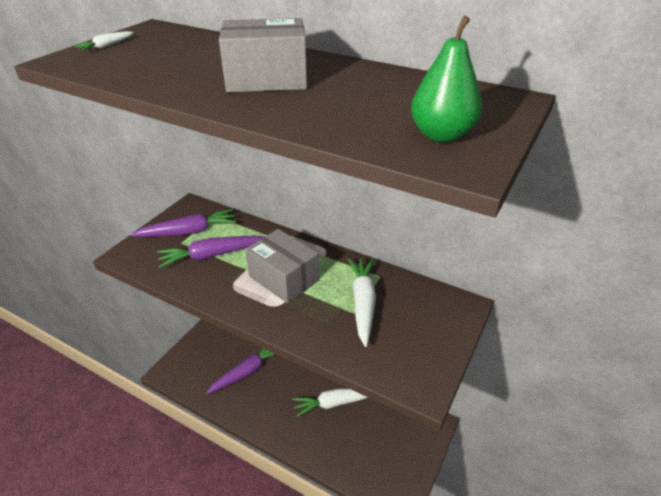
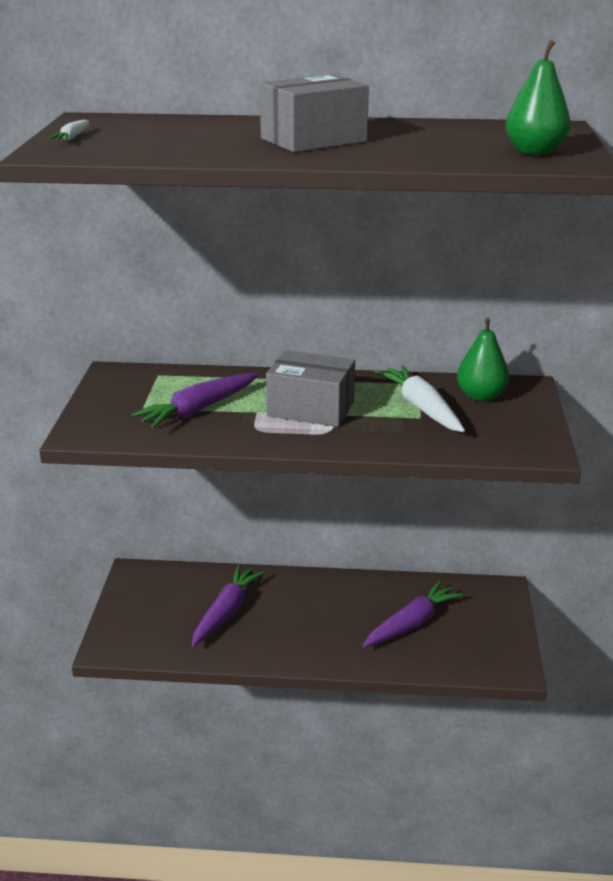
camera: 25 degrees left, 10 degrees down
(188, 232) = (140, 396): purple carrot -> purple carrot (411, 623)
(336, 403) = (370, 607): white carrot -> none
(418, 305) = (480, 396): none -> green pear

